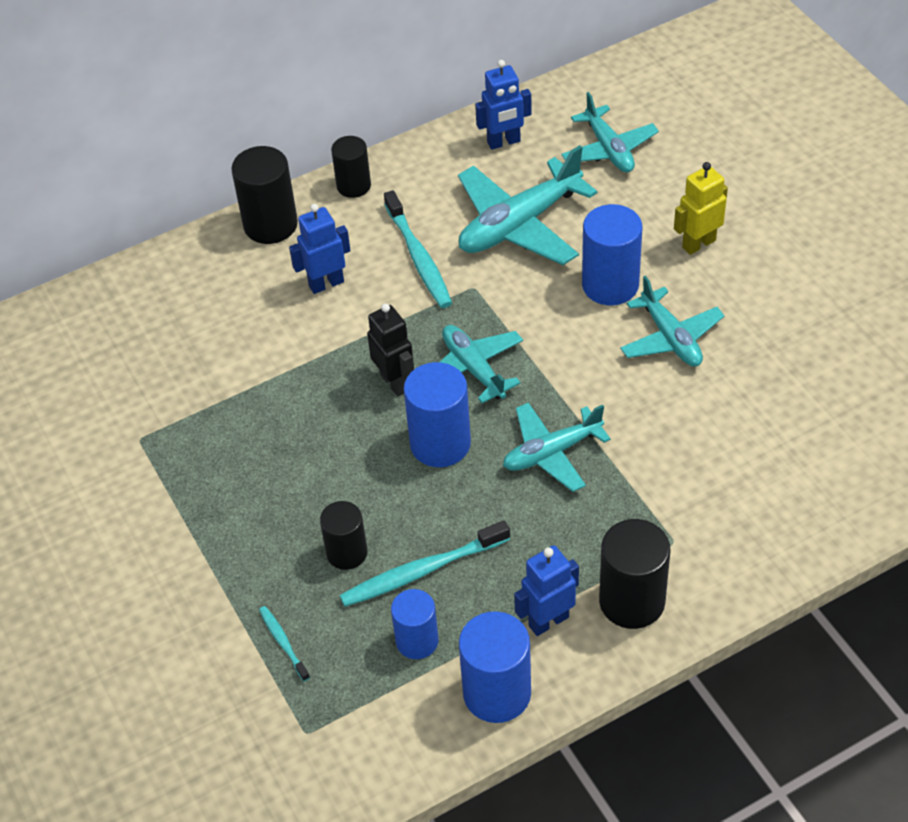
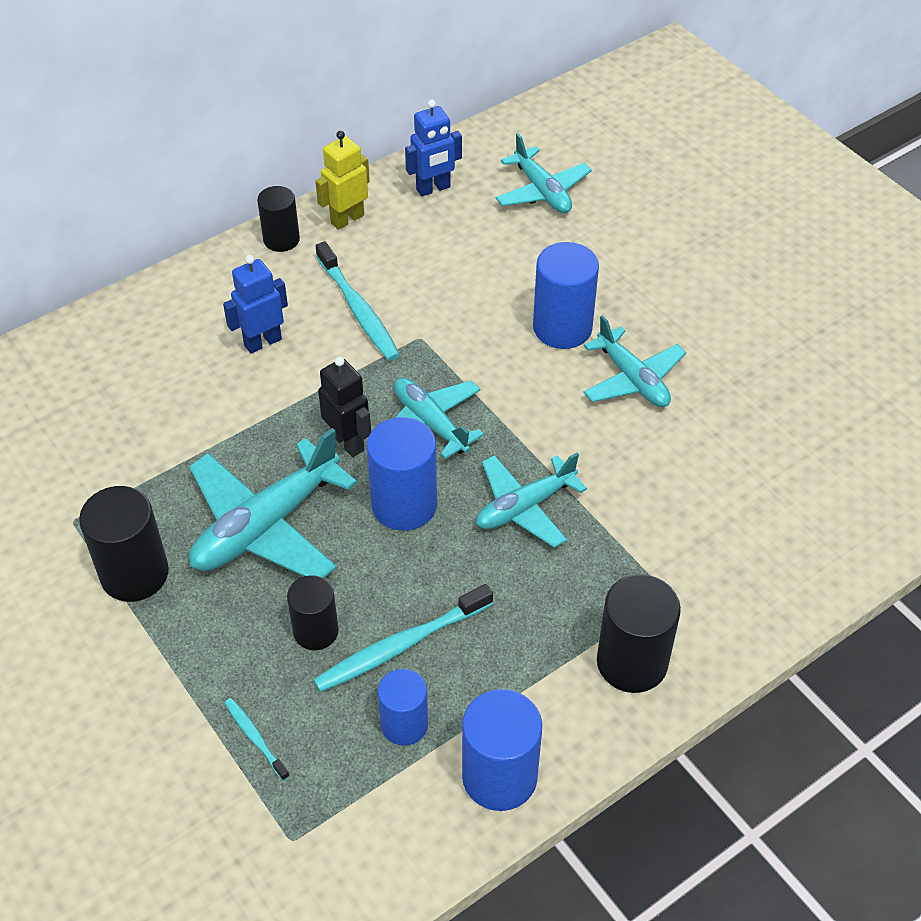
camera: 10 degrees left, 0 degrees up
(270, 225) = (196, 284): black cylinder -> black cylinder (134, 574)
(519, 225) = (460, 271): turquoise plane -> turquoise plane (266, 525)
(548, 621) = (545, 691): blue robot -> none
(698, 244) = (647, 281): yellow robot -> yellow robot (347, 219)

